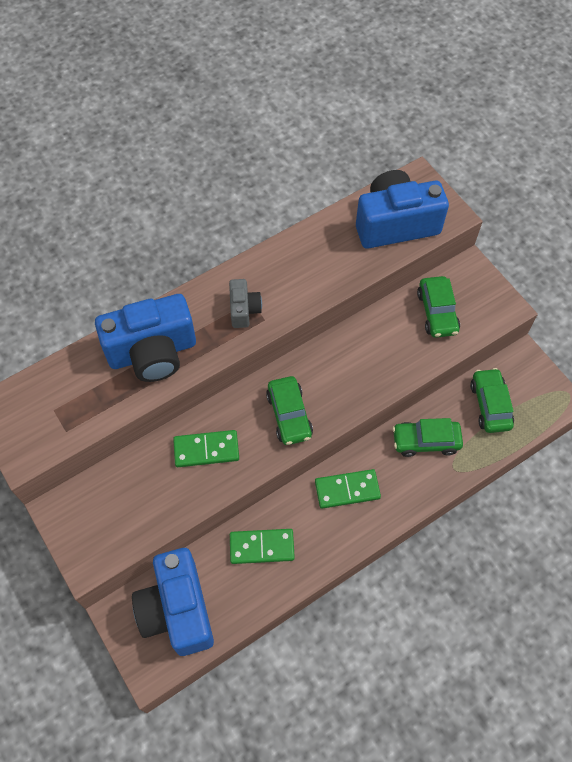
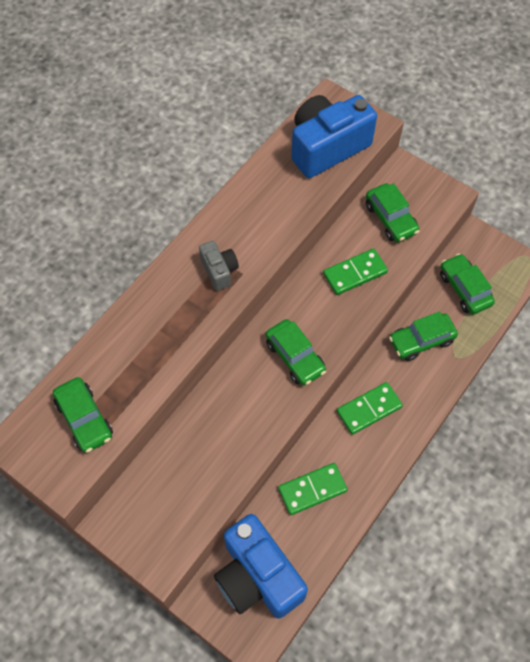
camera: 20 degrees left, 0 degrees up
(66, 406) = (84, 419): none -> green car
(152, 352) = (148, 339): blue camera -> none
(206, 450) = (230, 416): green domino -> green domino (355, 273)

